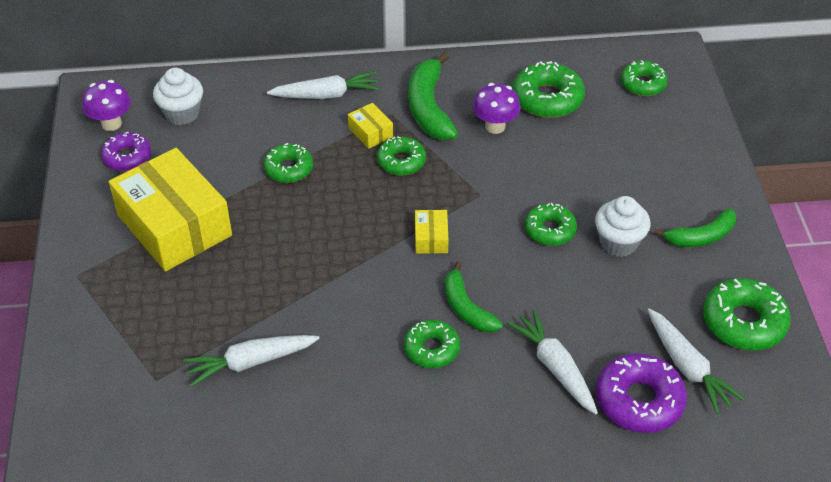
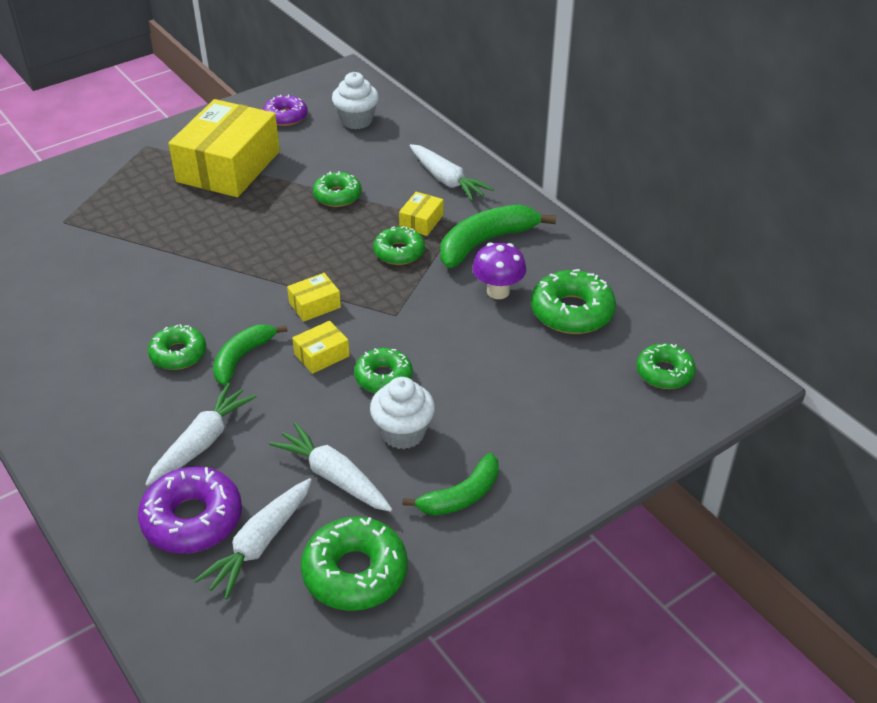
camera: 60 degrees right, 5 degrees down
(111, 123) = (316, 95): purple mushroom -> none
(251, 362) = (105, 260): white carrot -> white carrot (334, 477)
(498, 257) = (321, 355): none -> yellow box
(701, 237) = (461, 496): green banana -> green banana turned 75 degrees counterclockwise

